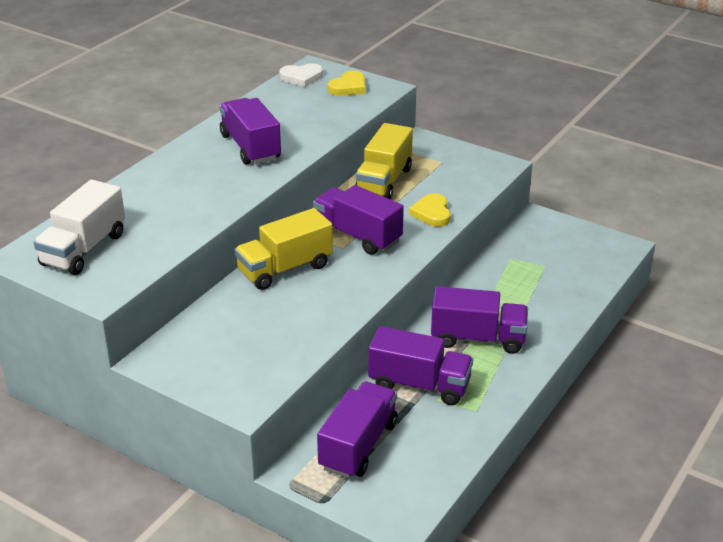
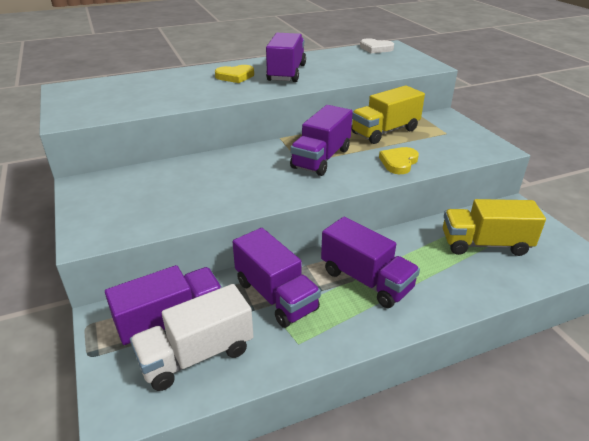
camera: 35 degrees right, 0 degrees up
(84, 249) = (101, 94): white truck -> white truck (197, 355)
(285, 269) = (242, 161): yellow truck -> yellow truck (485, 244)
(348, 87) = (402, 59): yellow heart -> yellow heart (235, 76)
(357, 236) = (321, 158): purple truck -> purple truck turned 135 degrees counterclockwise

